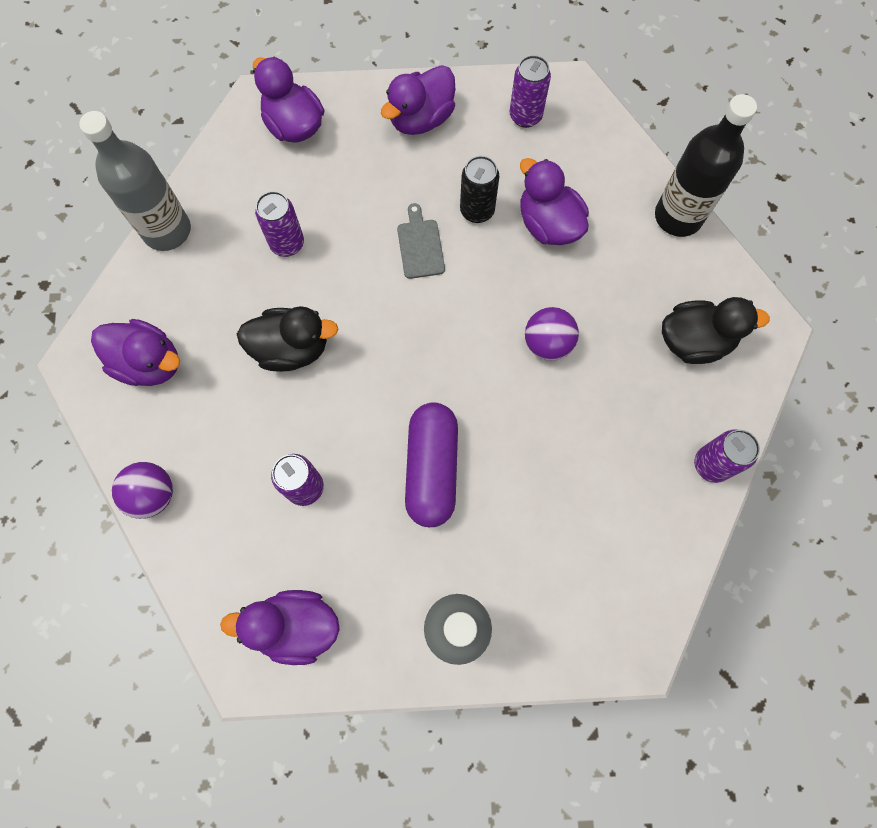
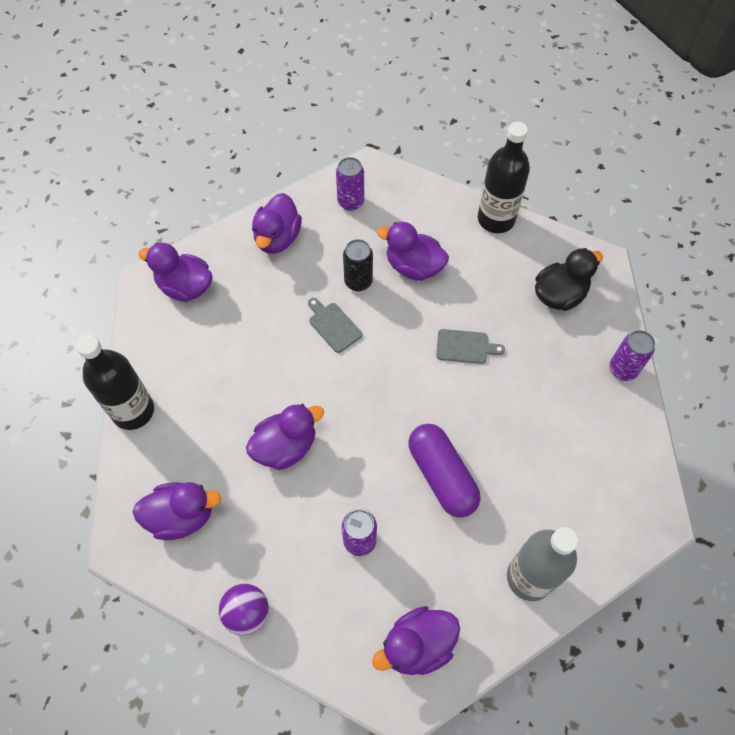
camera: 30 degrees left, 10 degrees down
(167, 230) = (133, 411): grey bottle -> black bottle
(287, 244) = (234, 373): purple can -> none
(291, 349) = (285, 447): black duck -> purple duck
(547, 343) = (465, 347): purple ball -> grey cutting board

